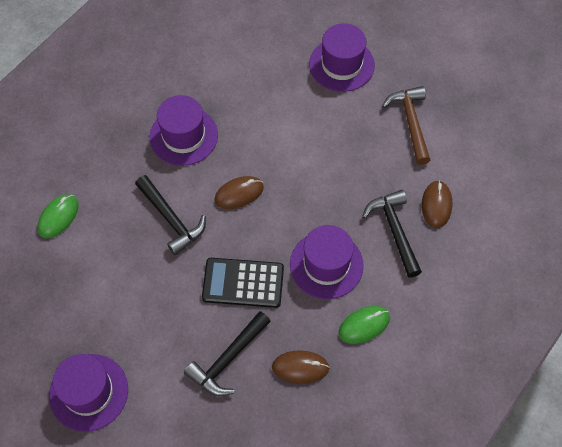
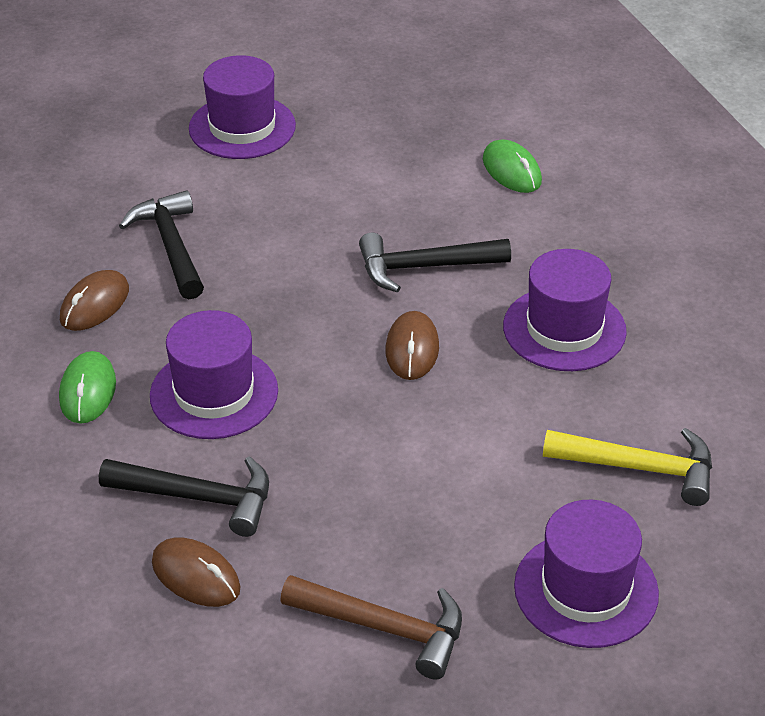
camera: 120 degrees right, 20 degrees down
(243, 283) = (264, 299): black calculator -> none
(260, 72) = (640, 468): none -> yellow hammer

